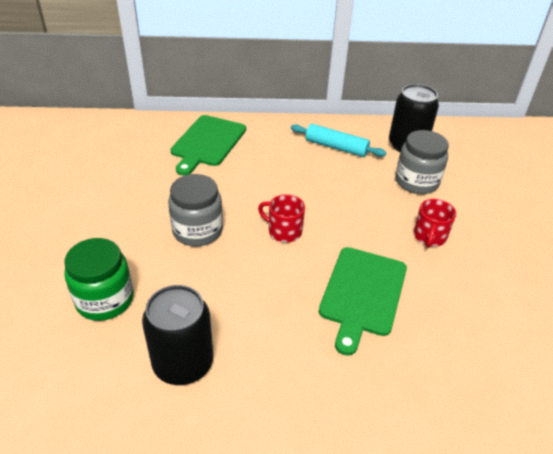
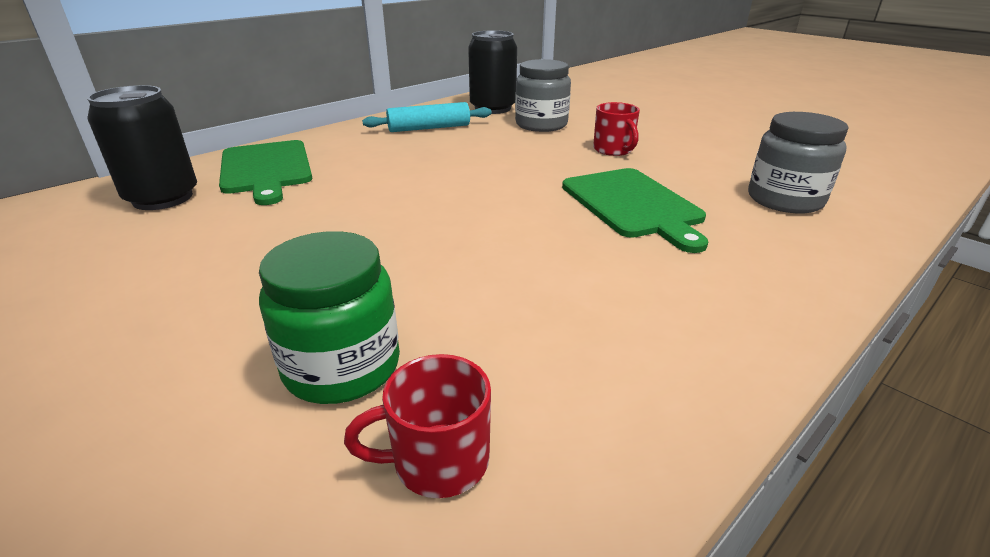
camera: 40 degrees left, 10 degrees down
(183, 363) = (568, 360): black can -> black can (163, 198)
(197, 231) = (375, 238): grey jar -> grey jar (784, 200)
(284, 231) = (480, 197): red mug -> red mug (438, 461)

